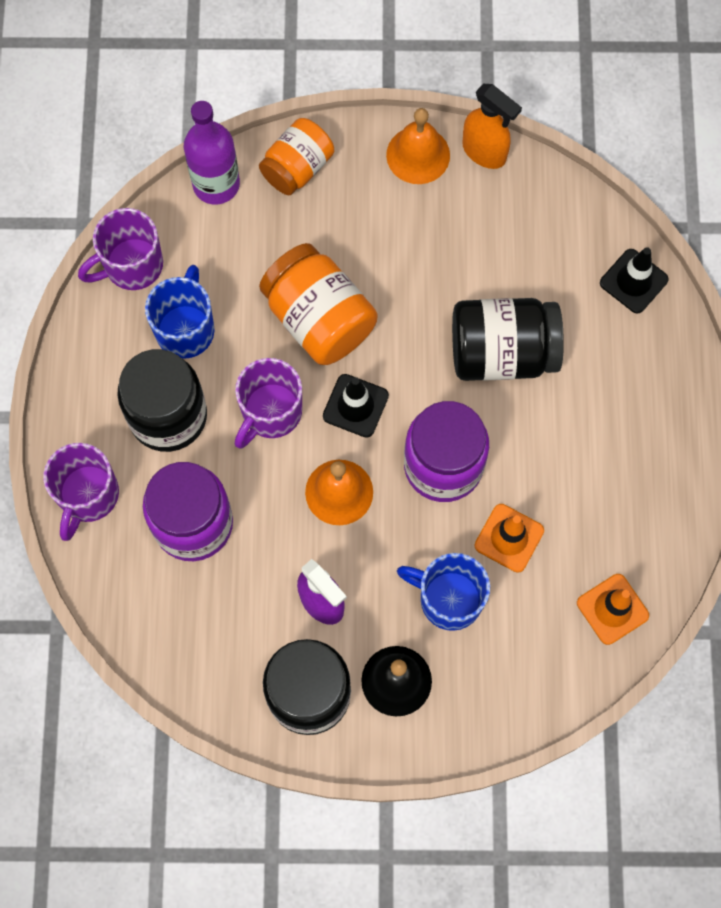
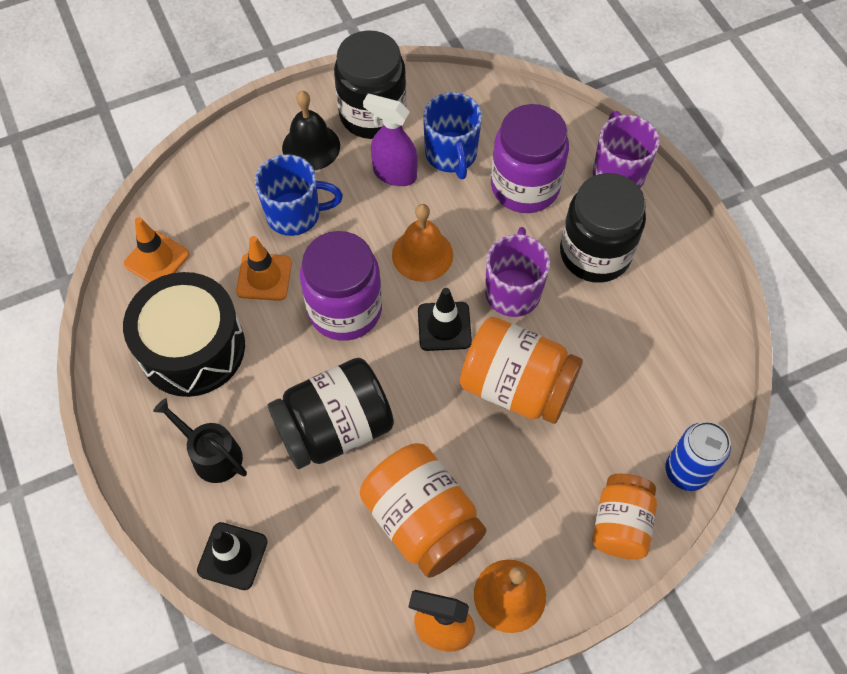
camera: 155 degrees right, 10 degrees down
(132, 265) = (709, 361): purple mug -> none
(186, 329) = (626, 327): blue mug -> blue mug (451, 155)
(216, 184) = (686, 471): purple bottle -> blue can
(461, 241) = (422, 520): none -> orange jar
(607, 491) = (192, 348): none -> black drum
(622, 376) = (212, 455): none -> black watering can

